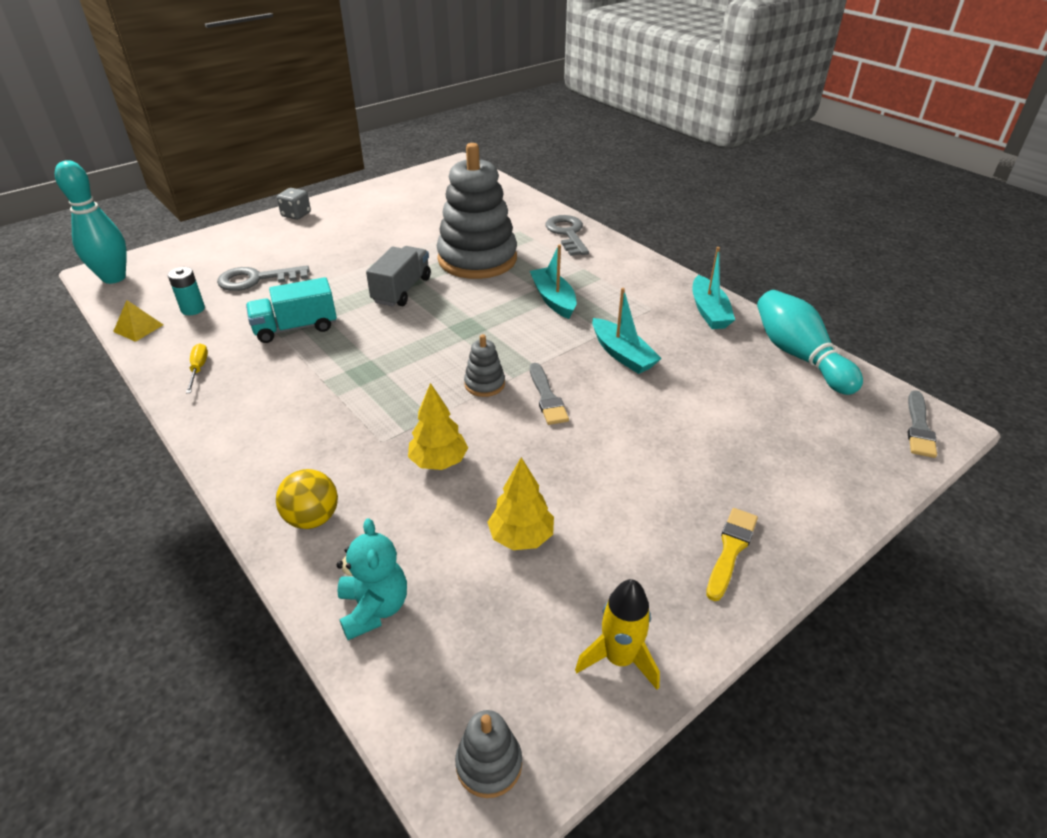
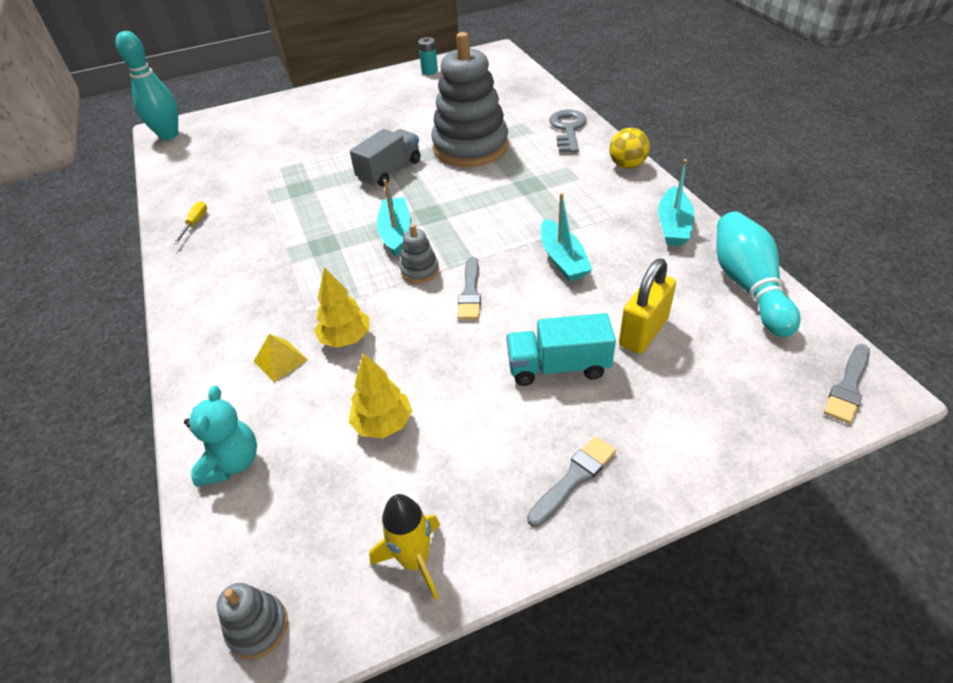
camera: 20 degrees right, 5 degrees up
(138, 328) = (167, 181): yellow pyramid -> yellow pyramid (280, 360)
(193, 309) = (214, 169): turquoise battery -> turquoise battery (429, 71)
(256, 279) = (275, 148): grey key -> none
(296, 214) = (333, 90): grey dice -> none
(296, 328) = (286, 196): turquoise truck -> turquoise truck (558, 367)
(312, 518) = (221, 371): yellow ball -> yellow ball (627, 165)
(553, 299) = (522, 195): turquoise boat -> turquoise boat (395, 233)
(728, 409) = (643, 332): none -> yellow padlock
(730, 550) = (573, 478): yellow brush -> grey brush

